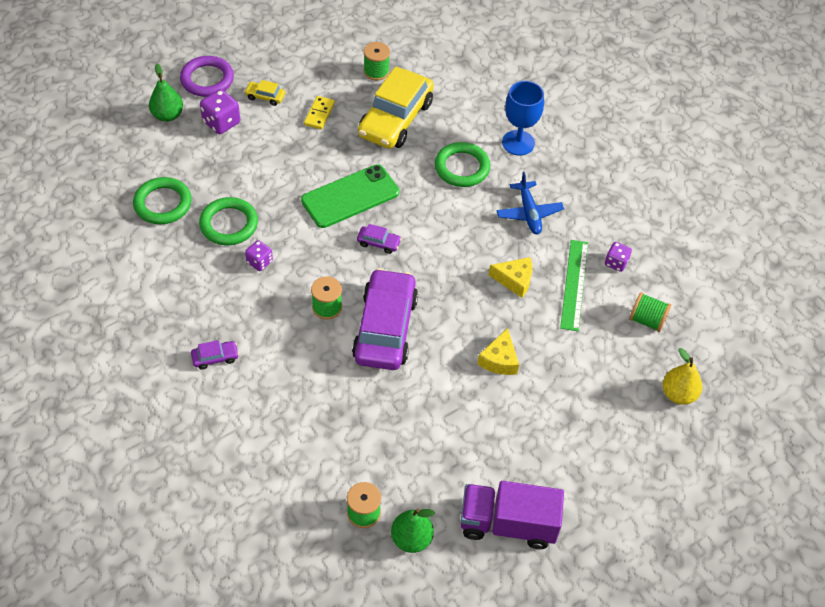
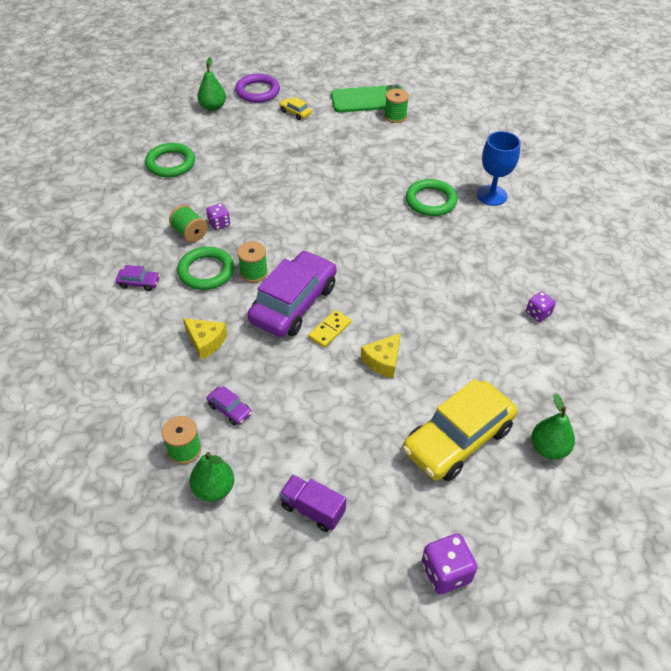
camera: 25 degrees right, 5 degrees down
(221, 122) = (250, 121): purple dice -> purple dice (446, 572)
(229, 224) = (212, 190): green ring -> green ring (206, 271)
(319, 114) = (331, 134): yellow domino -> yellow domino (330, 330)
(350, 196) = (322, 197): green phone -> green phone (368, 100)
(378, 243) = (326, 237): purple car -> purple car (230, 409)
(395, 119) = (392, 152): yellow car -> yellow car (458, 439)
(507, 524) = (312, 509): purple truck -> purple truck, size x0.61
(514, 280) = (432, 300): yellow cheese -> yellow cheese (206, 341)
(529, 213) = (474, 251): blue plane -> none
(574, 284) = (487, 319): green ruler -> none
(647, 320) = (546, 371): green spool -> green spool (190, 233)
(678, 394) = (548, 448): yellow pear -> green pear

